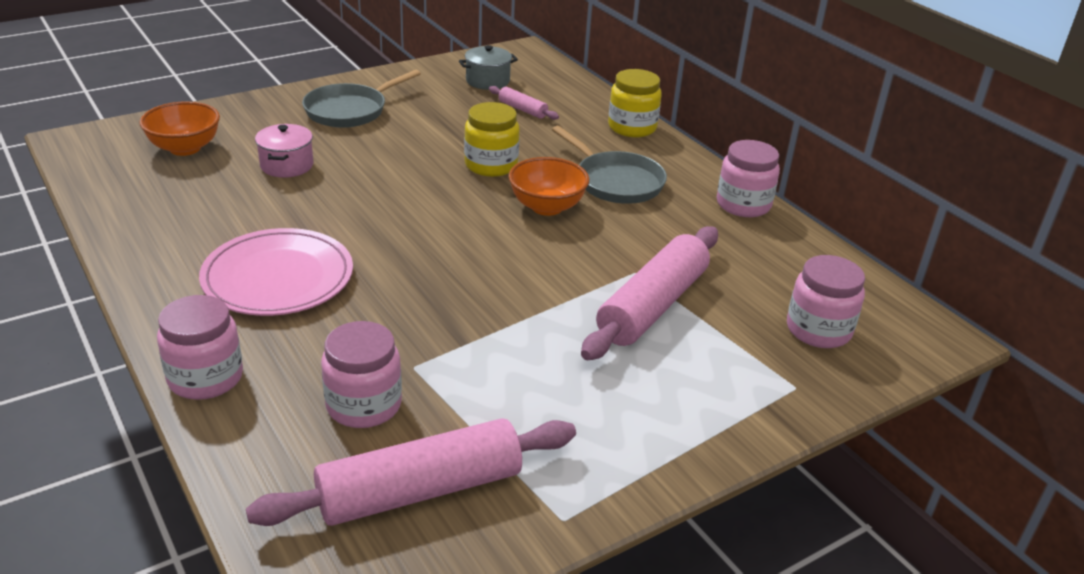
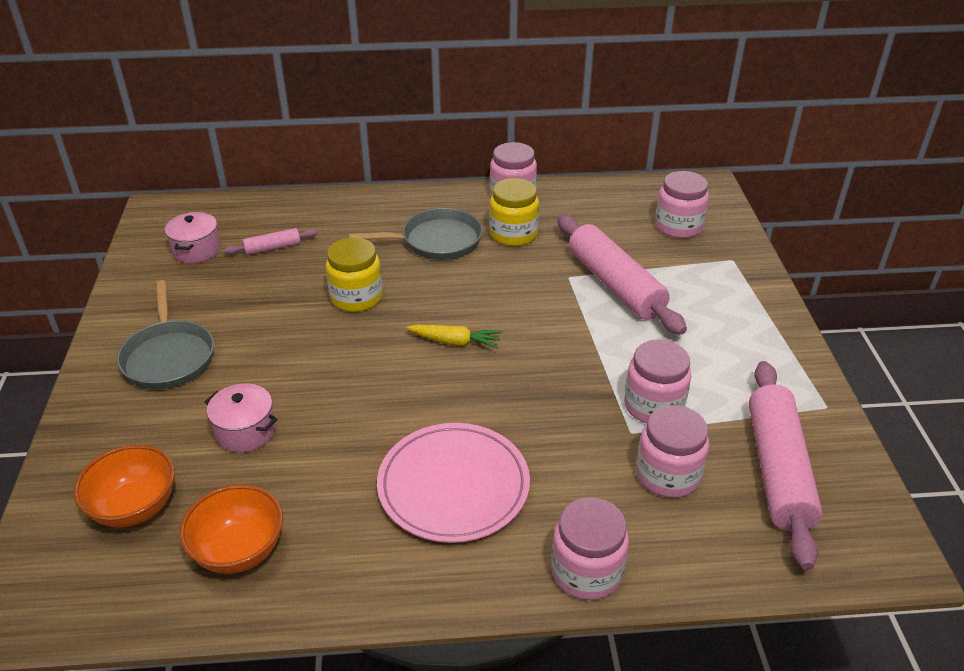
camera: 60 degrees left, 5 degrees up
(465, 374) = (653, 406): none -> pink jar
(471, 230) = (455, 342): none -> yellow carrot
(487, 81) = (196, 250): grey pot -> pink pot
(547, 207) = (448, 289): orange bowl -> orange bowl (239, 550)
(632, 127) = (358, 202): yellow jar -> yellow jar (513, 234)

